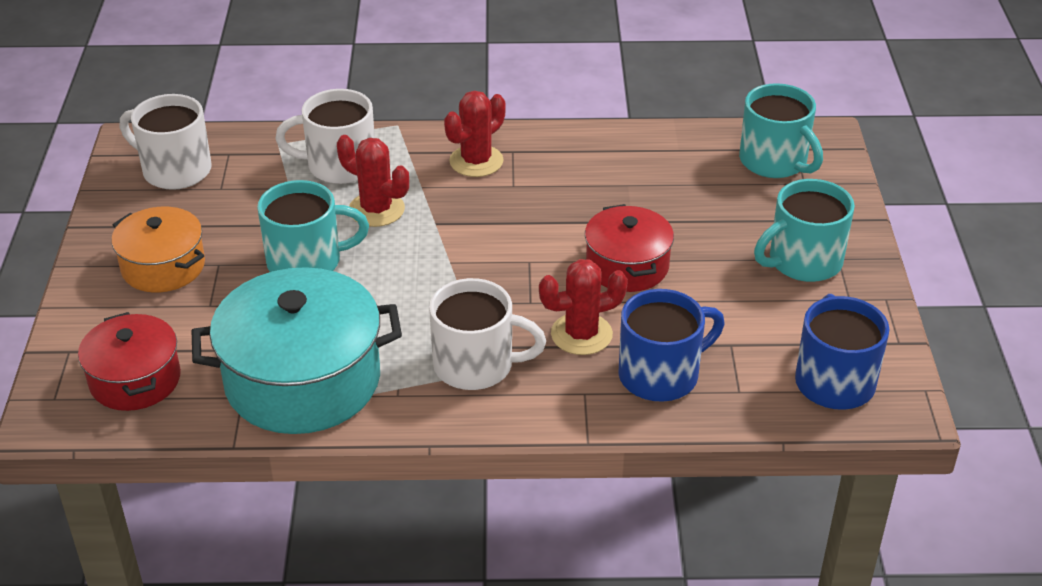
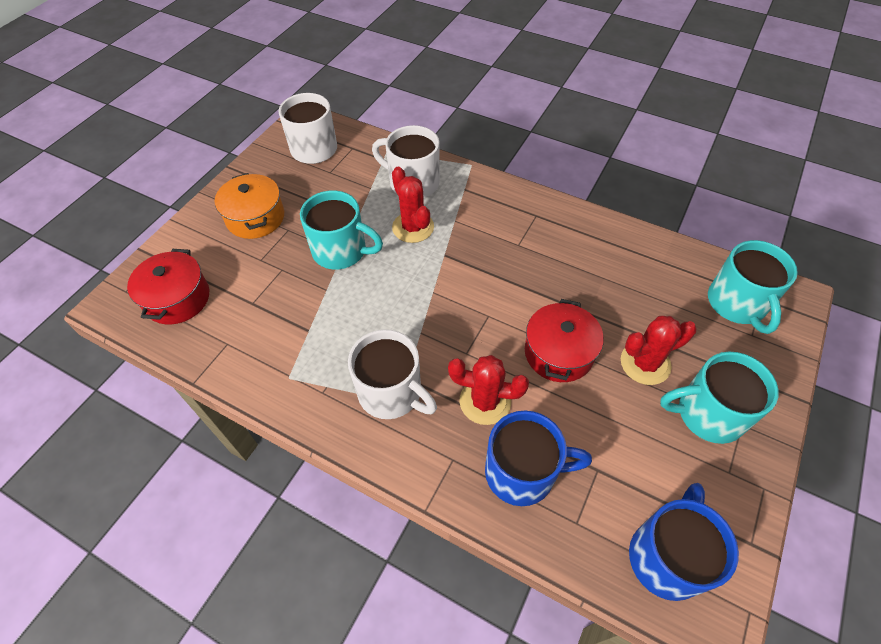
camera: 30 degrees right, 15 degrees up
(303, 380) = (272, 348): turquoise pot -> none
(476, 161) = (505, 214): red cactus -> red cactus (645, 363)

